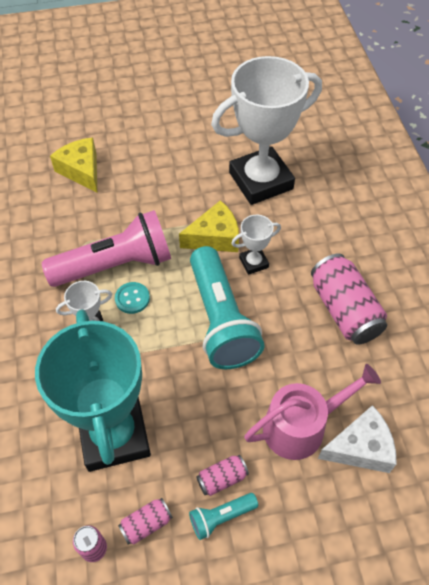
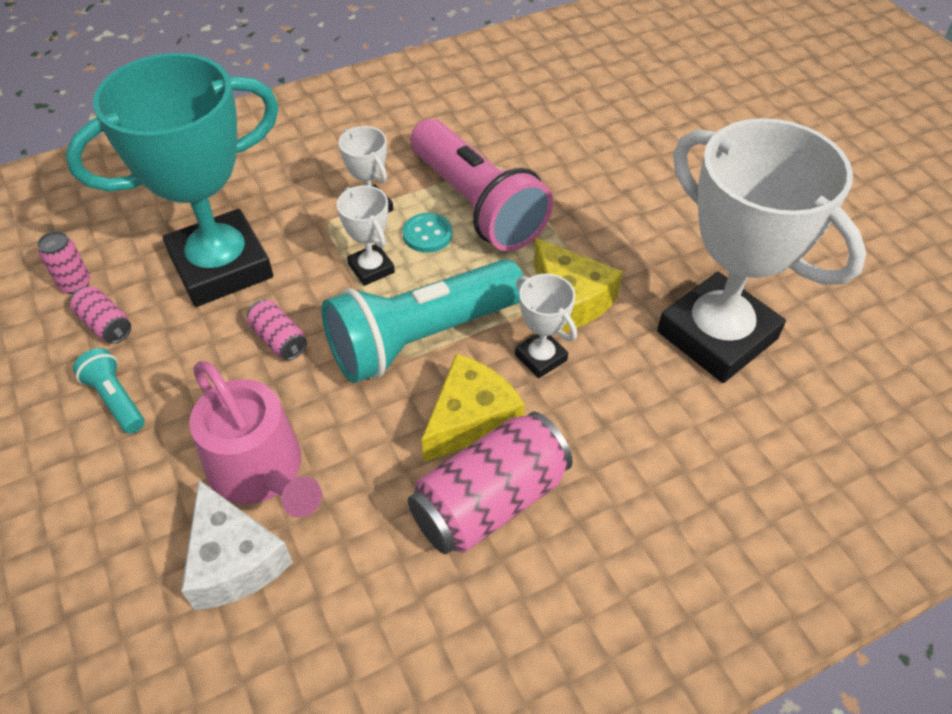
camera: 75 degrees right, 5 degrees down
(81, 170) = (624, 131): yellow cheese -> yellow cheese (470, 419)
(151, 337) = (371, 268): none -> white trophy
(222, 478) = (170, 389): pink can -> pink can (279, 339)

